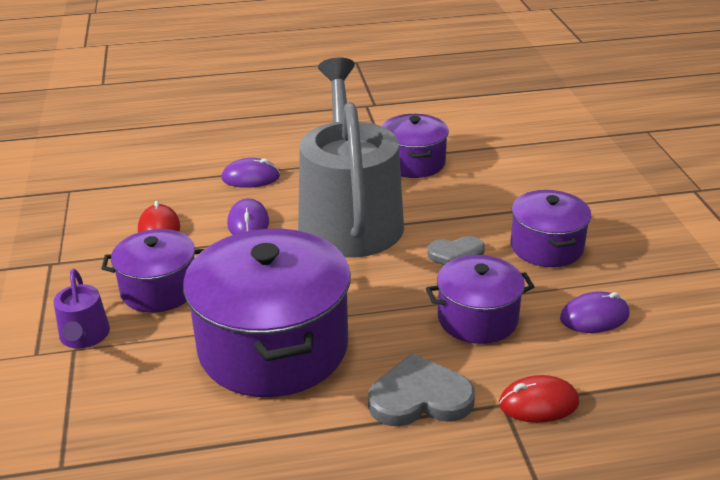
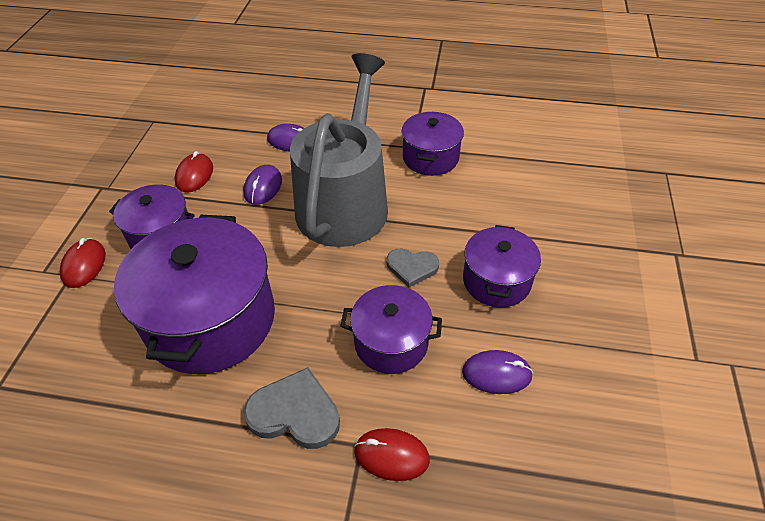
camera: 20 degrees right, 15 degrees up
(84, 336) = (84, 265): purple watering can -> red mouse

